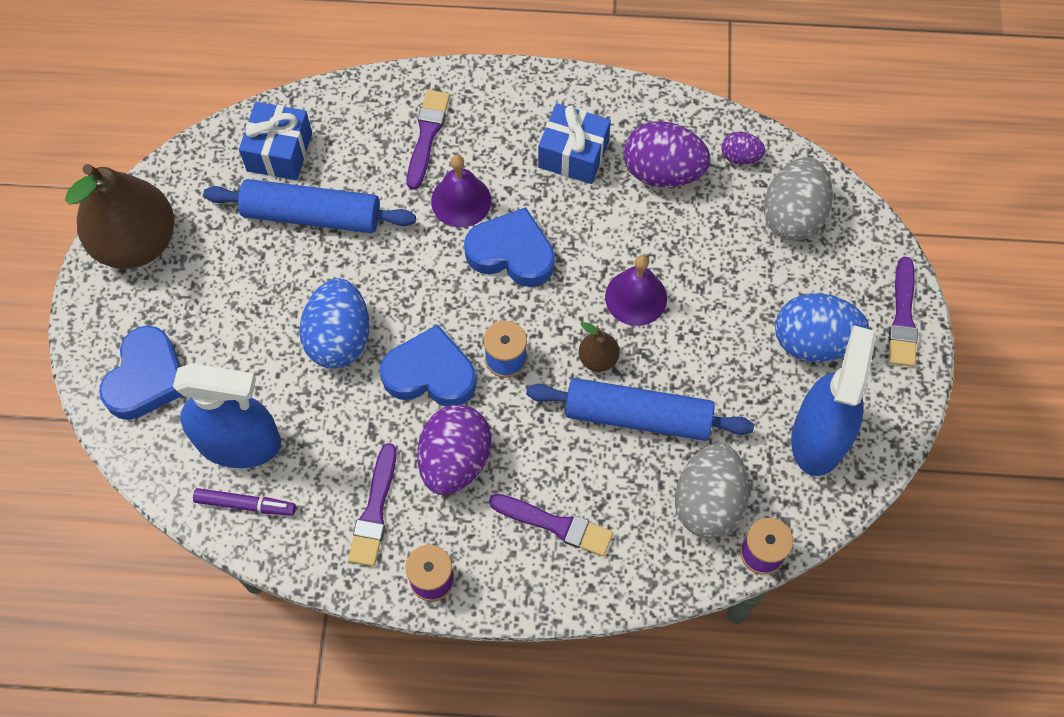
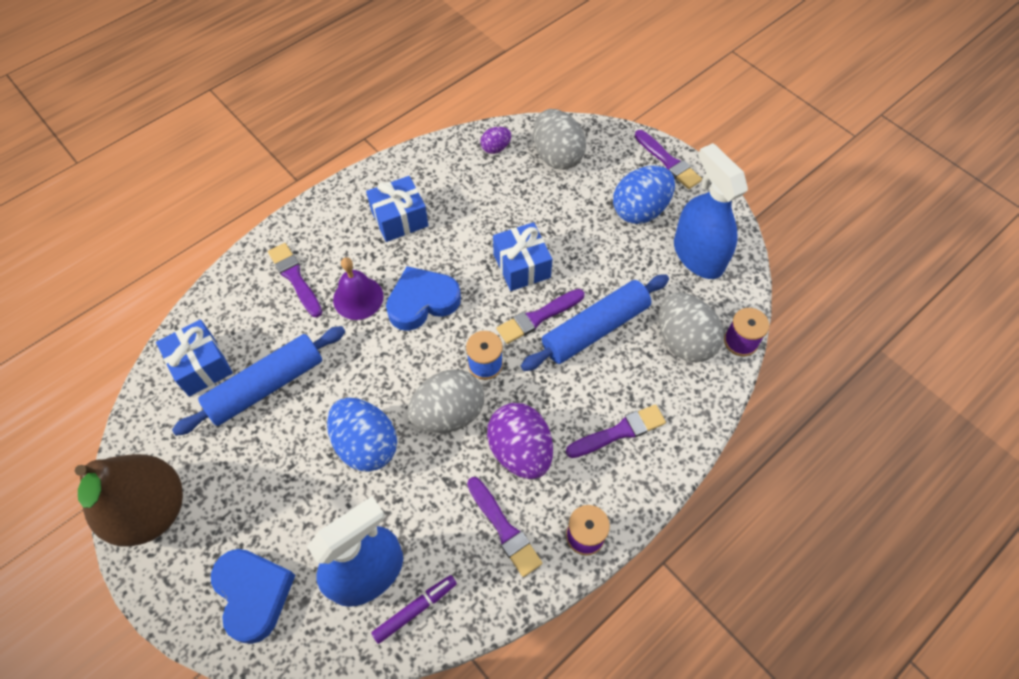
camera: 45 degrees left, 5 degrees down
(430, 373) = (448, 413): blue heart -> grey egg
(598, 359) = (538, 317): brown pear -> purple brush
(636, 297) = (522, 266): purple bell -> blue gift
(663, 172) = (462, 188): purple egg -> none

